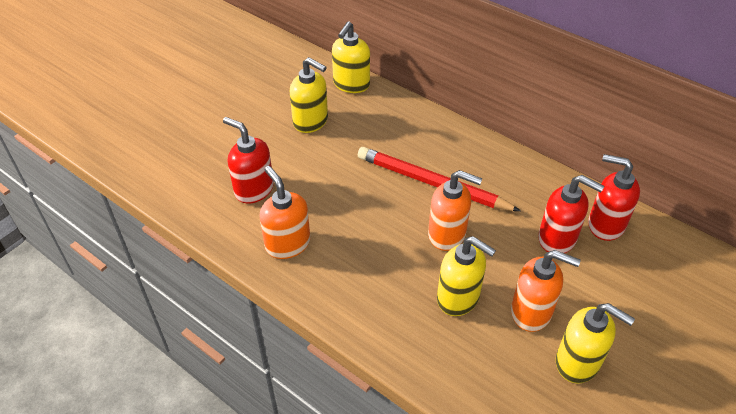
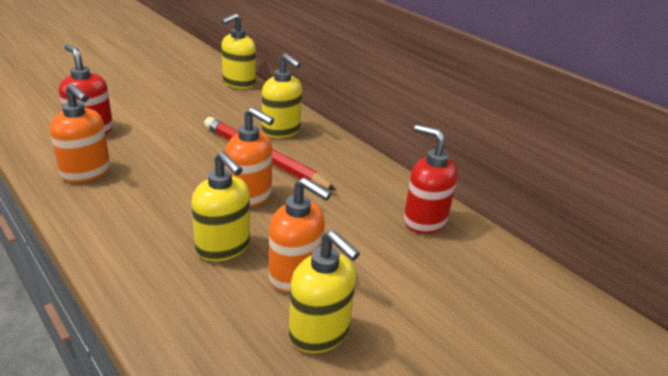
camera: 10 degrees right, 15 degrees down
(287, 244) = (86, 172): orange soap dispenser -> orange soap dispenser turned 150 degrees clockwise
(311, 121) = (182, 99): yellow soap dispenser -> yellow soap dispenser (281, 131)
(557, 239) = (364, 221): red soap dispenser -> none

